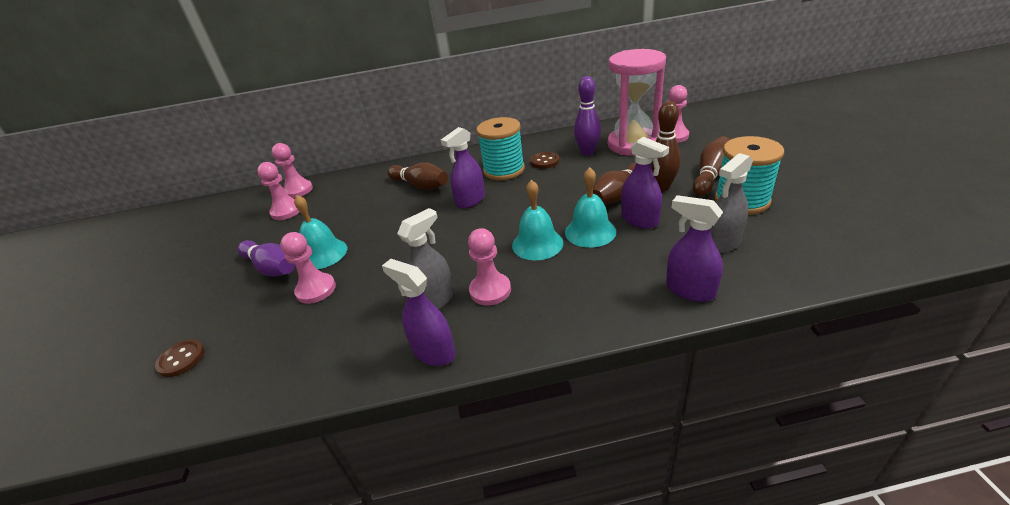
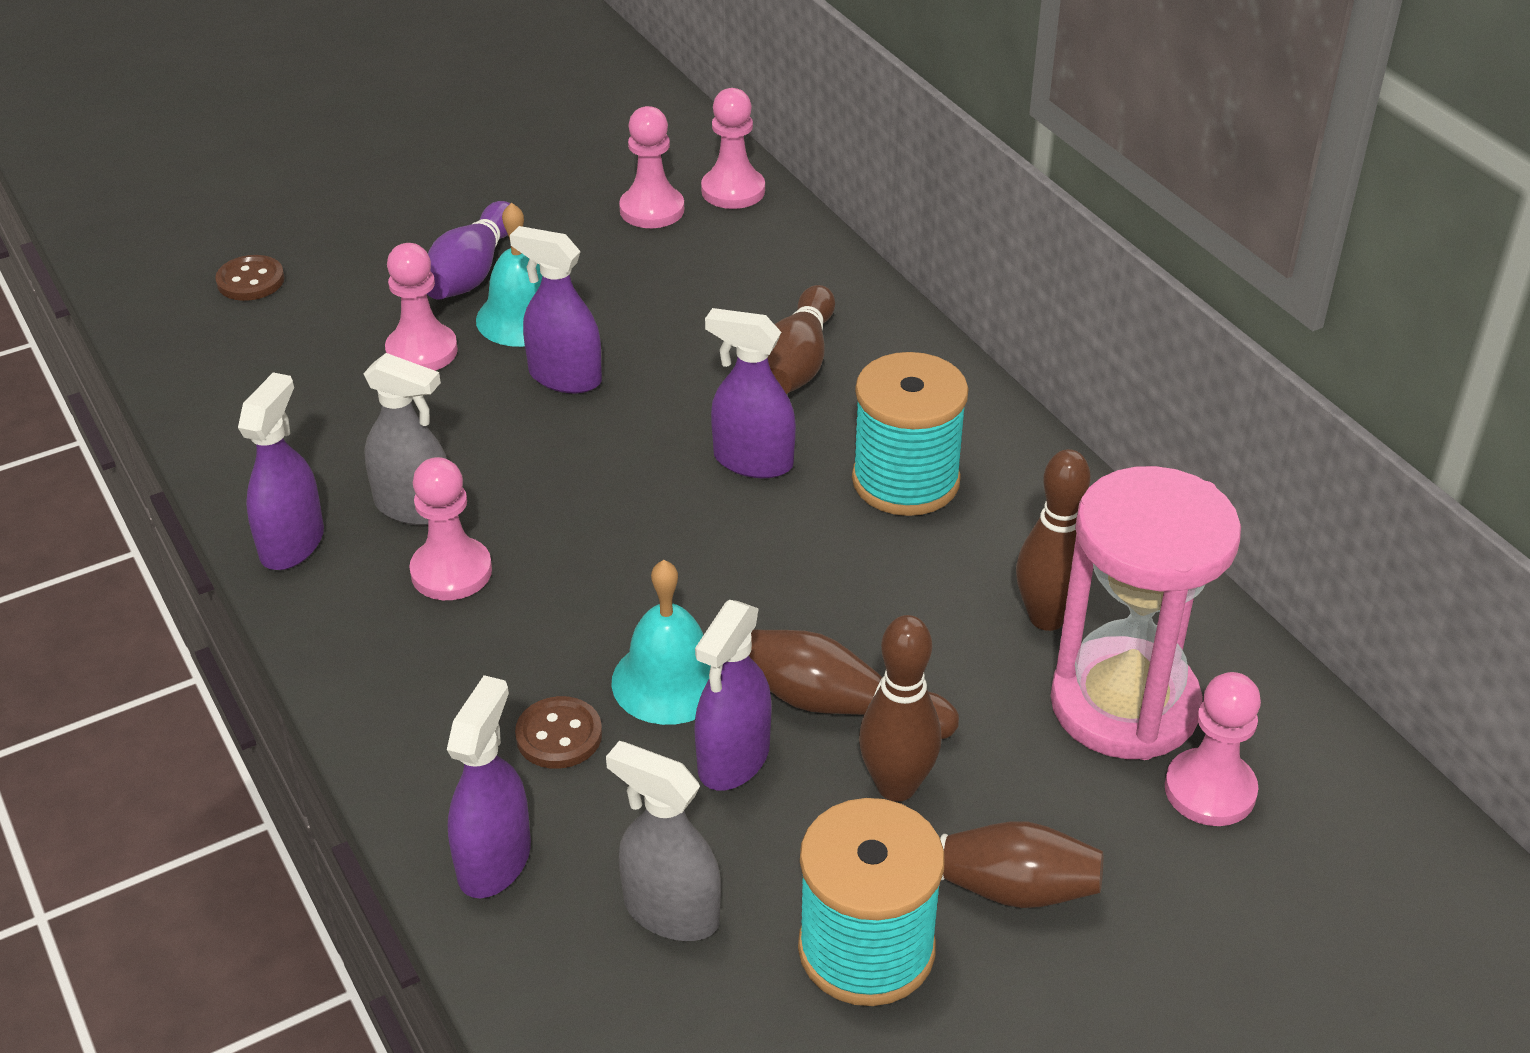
camera: 65 degrees right, 5 degrees up
(377, 244) = (565, 377): none -> purple spray bottle
(537, 244) = (609, 605): turquoise bell -> none
(544, 161) = (971, 544): brown button -> brown button (559, 735)
(587, 152) = (1047, 617): purple bowling pin -> brown bowling pin

